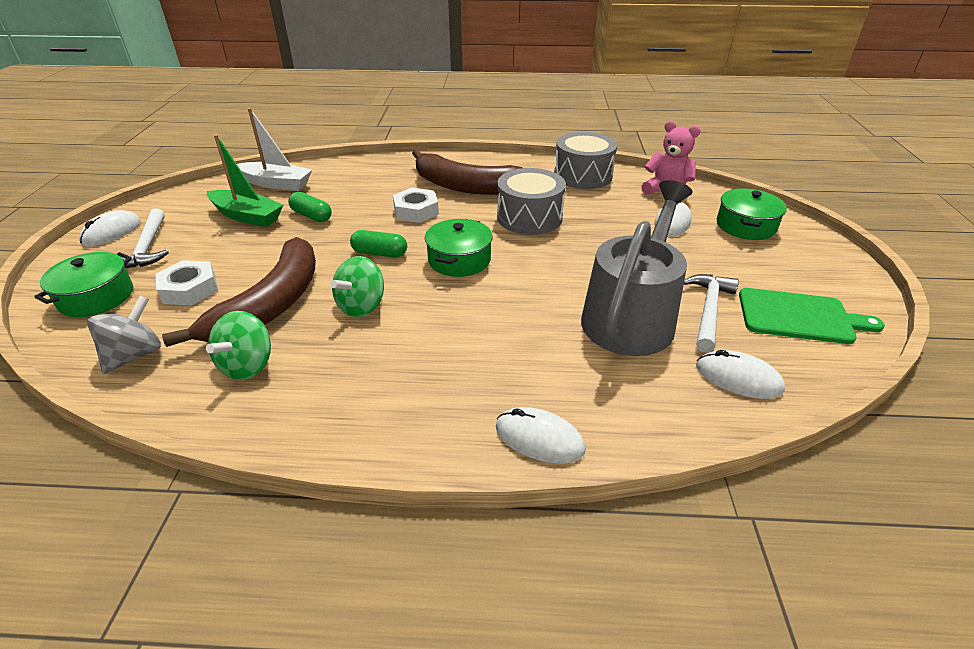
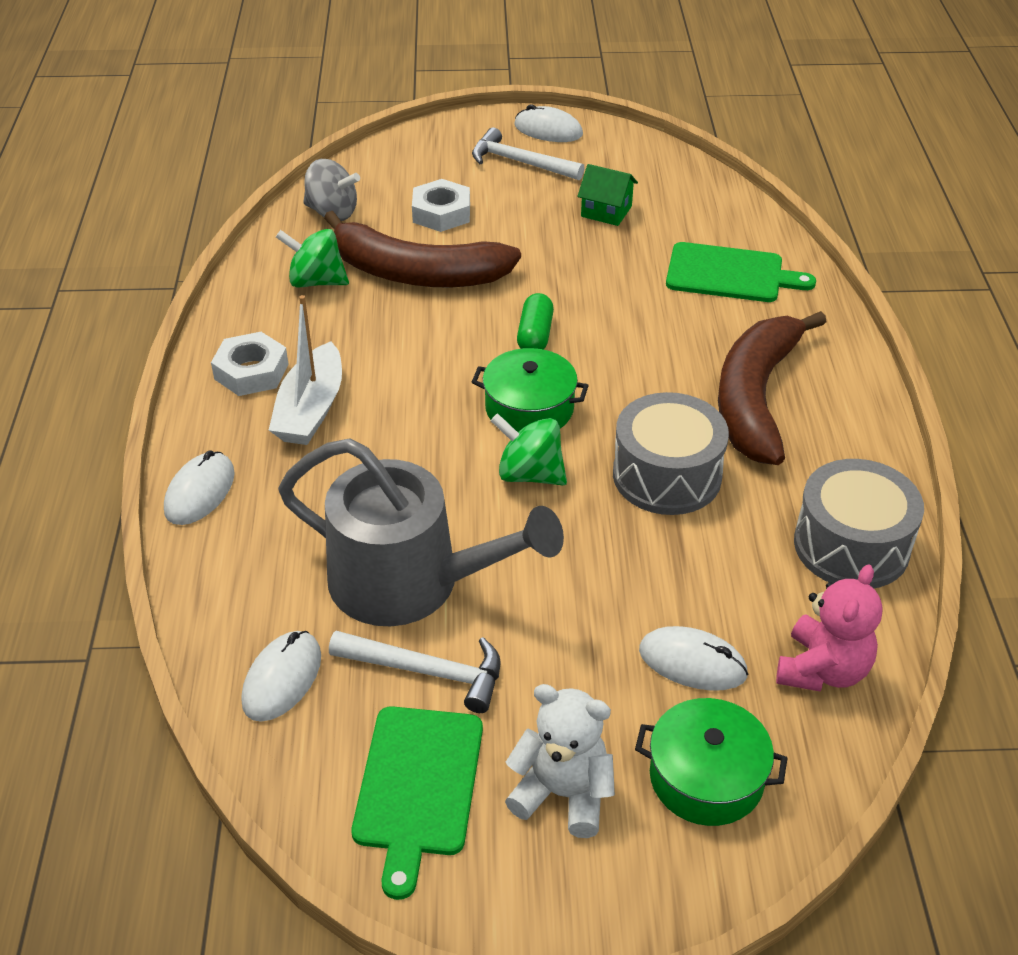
camera: 85 degrees right, 5 degrees up
(96, 297) = (422, 162): green pot -> none
(147, 247) = (520, 162): white hammer -> white hammer turned 45 degrees clockwise
(247, 216) = (606, 211): green boat -> green house
(276, 184) = (703, 213): white boat -> white boat (311, 409)
(311, 216) = (620, 262): green capsule -> none
(347, 182) = (730, 274): none -> green cutting board
(361, 306) = (418, 338): green spinning top -> green spinning top (529, 474)
(416, 211) = (658, 353): white nut -> white nut (251, 371)
(777, 267) = (563, 794): none -> white teddy bear

